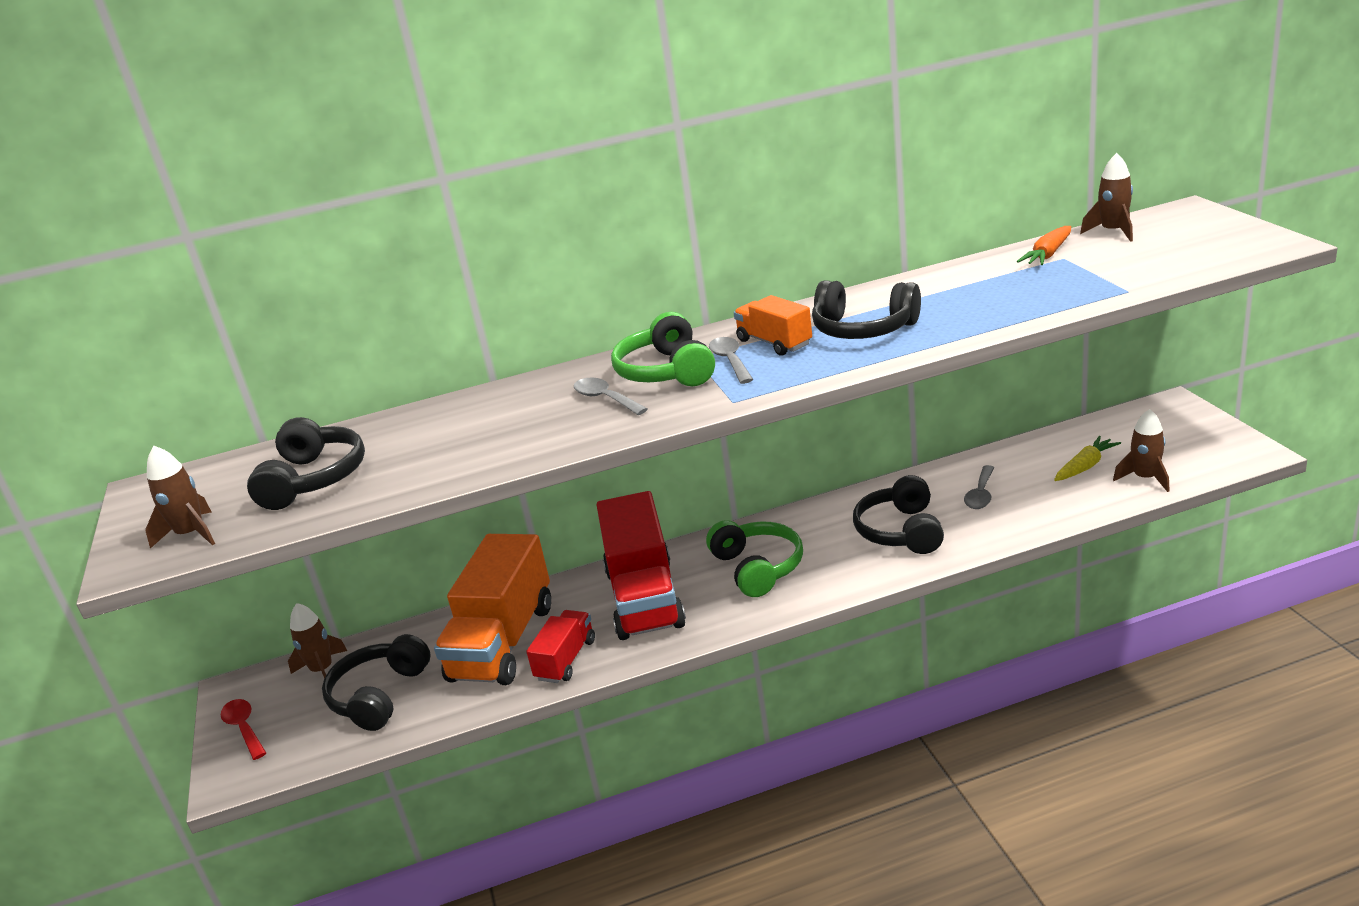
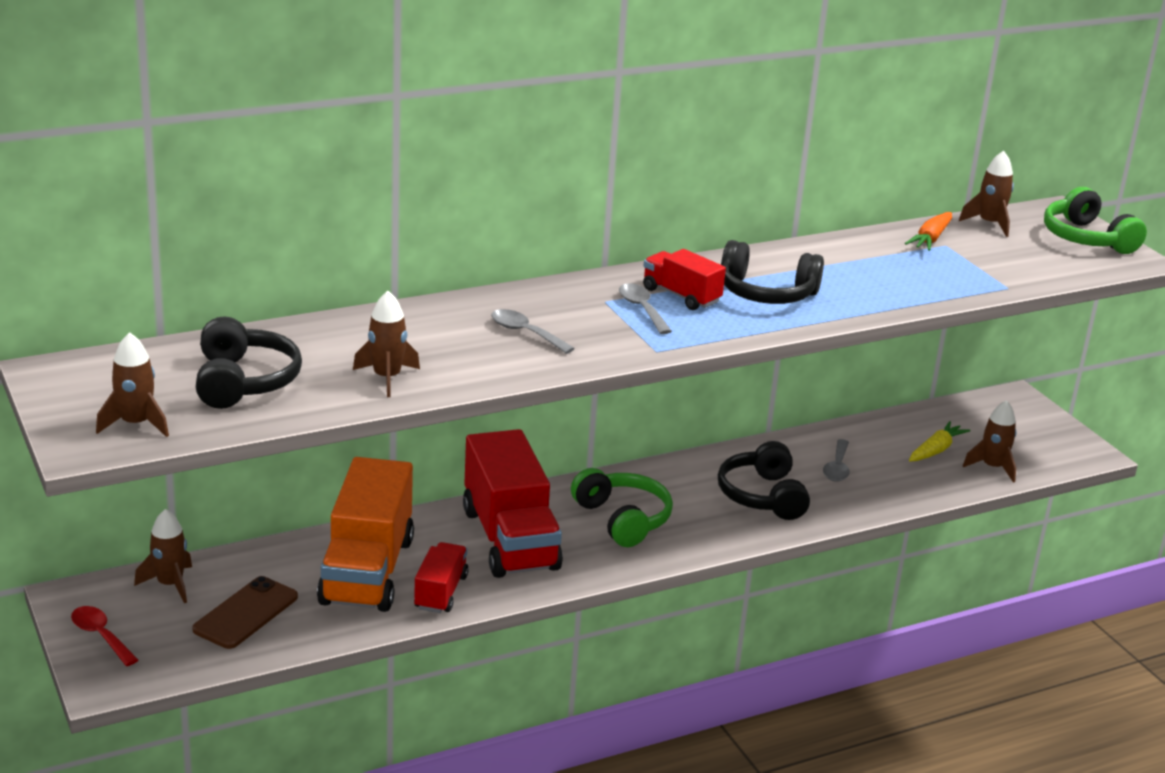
camera: 15 degrees left, 0 degrees up
(379, 695) = (245, 613): black headphones -> brown phone
(451, 460) = (387, 378): none -> brown rocket
(666, 371) = (579, 312): green headphones -> green headphones (1086, 239)
(774, 343) = (681, 296): orange truck -> red truck

